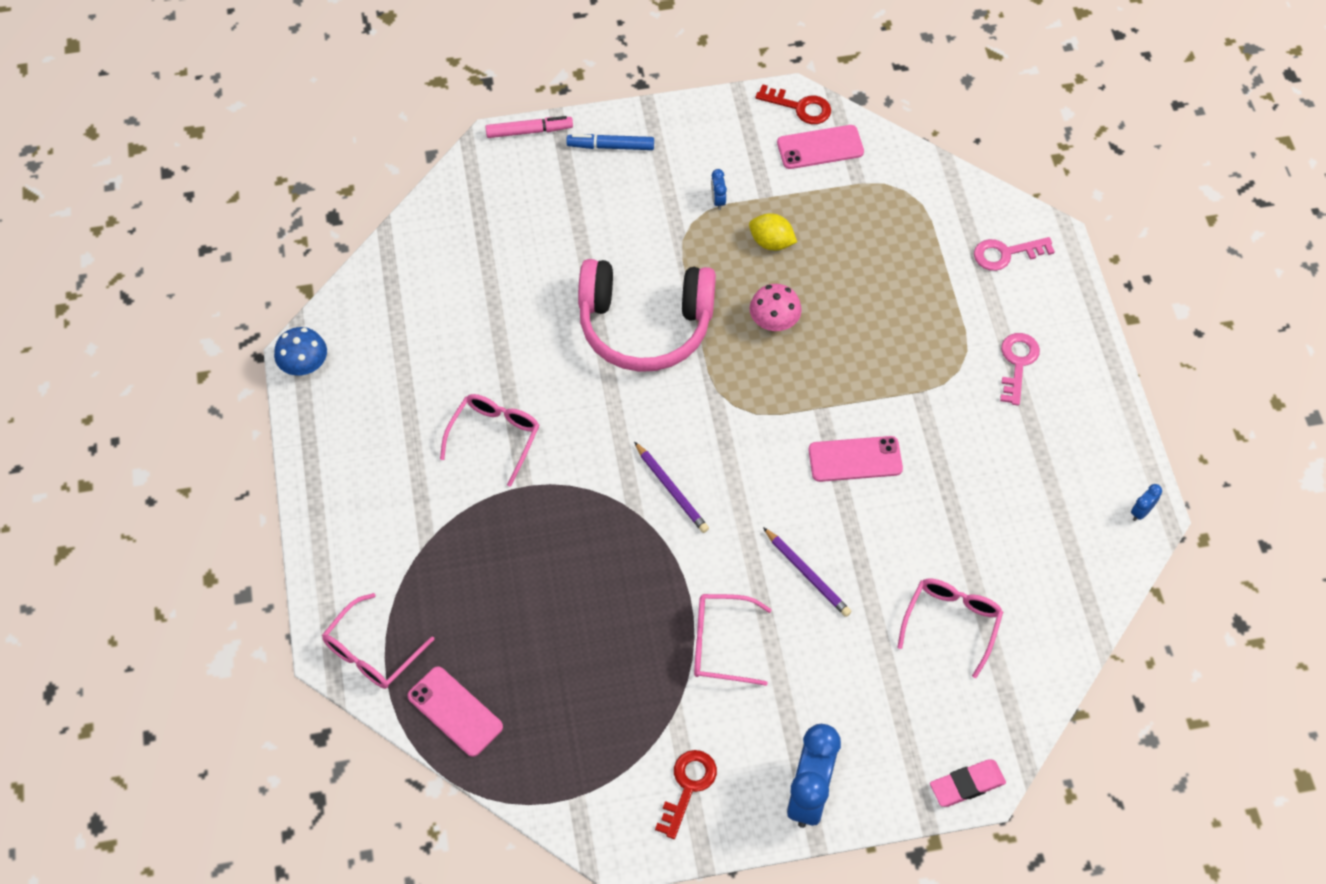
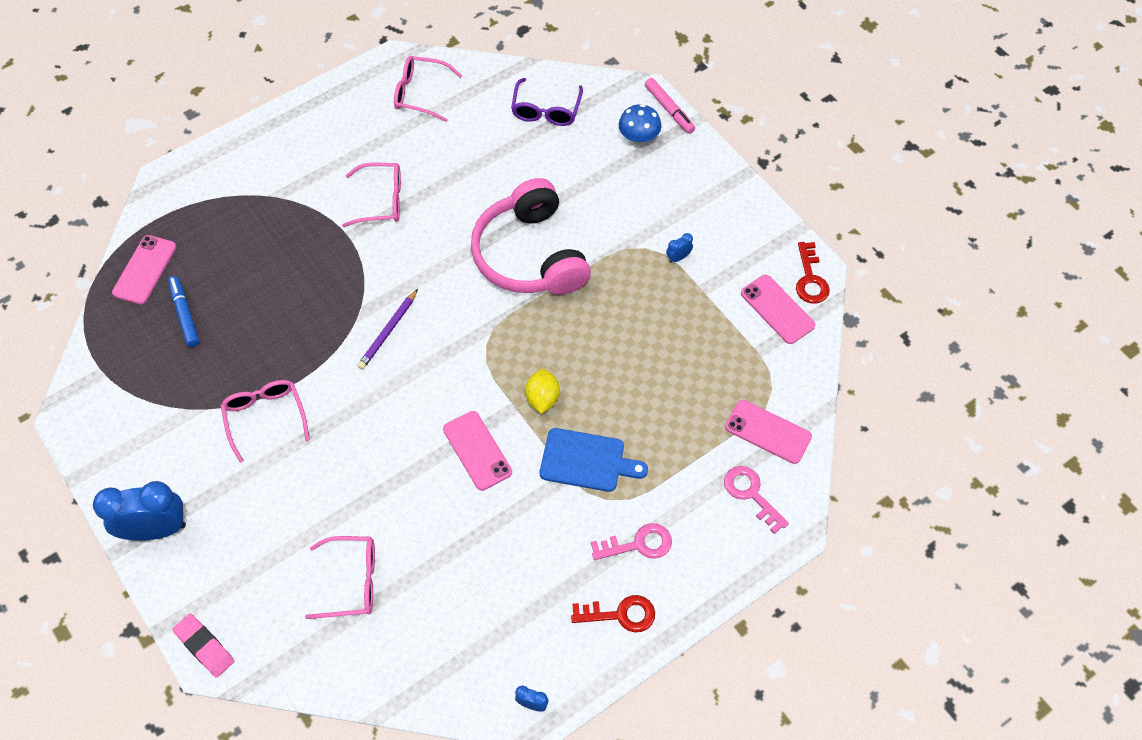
camera: 65 degrees right, 0 degrees up
(304, 365) = (387, 66): blue mushroom -> blue mushroom (639, 138)
(371, 652) = (173, 202): pink glasses -> pink glasses (420, 93)
(463, 238) = (546, 110): none -> purple glasses
(610, 146) = (687, 166): blue marker -> blue marker (185, 314)
(688, 787) = (135, 442): red key -> red key (620, 614)
(771, 242) = (659, 310): yellow lemon -> yellow lemon (542, 398)
(774, 322) = (581, 342): pink mushroom -> none
(807, 574) = (353, 455): purple pencil -> none
(911, 370) = (587, 461): none -> blue cutting board
(948, 213) = (768, 432): none -> pink phone

